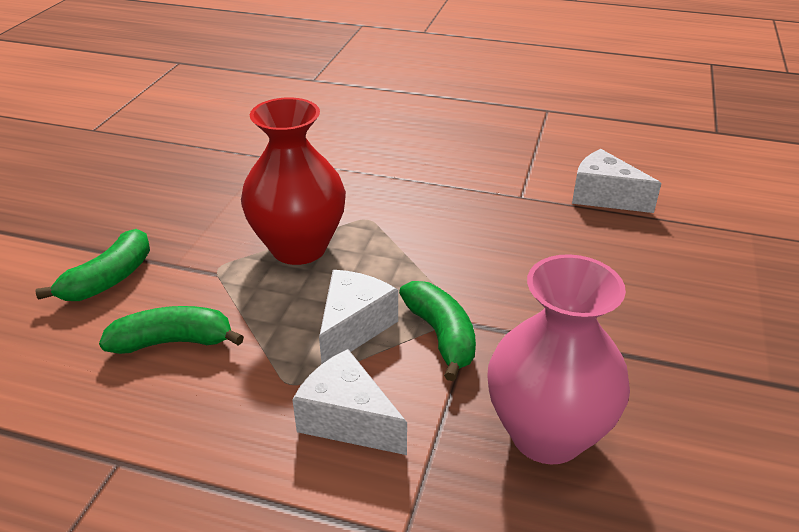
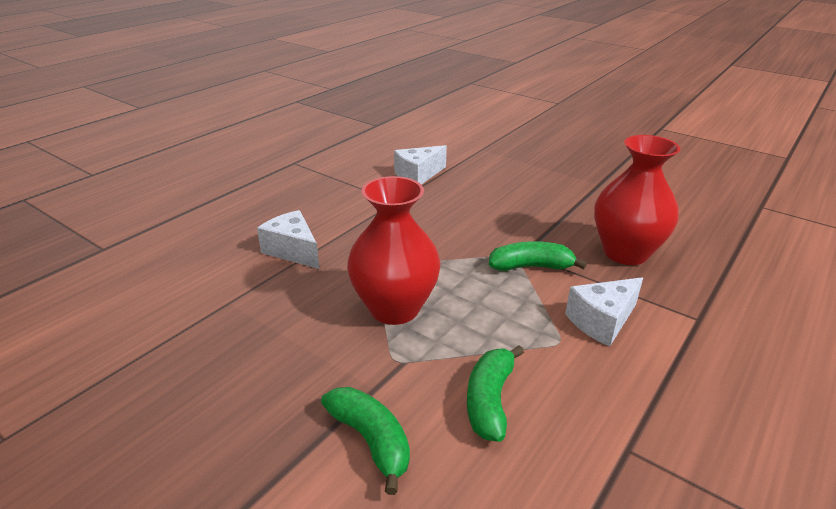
camera: 70 degrees left, 5 degrees down
(353, 328) = (509, 301): white cheese -> white cheese (293, 251)
(547, 434) = (625, 253): pink vase -> red vase

